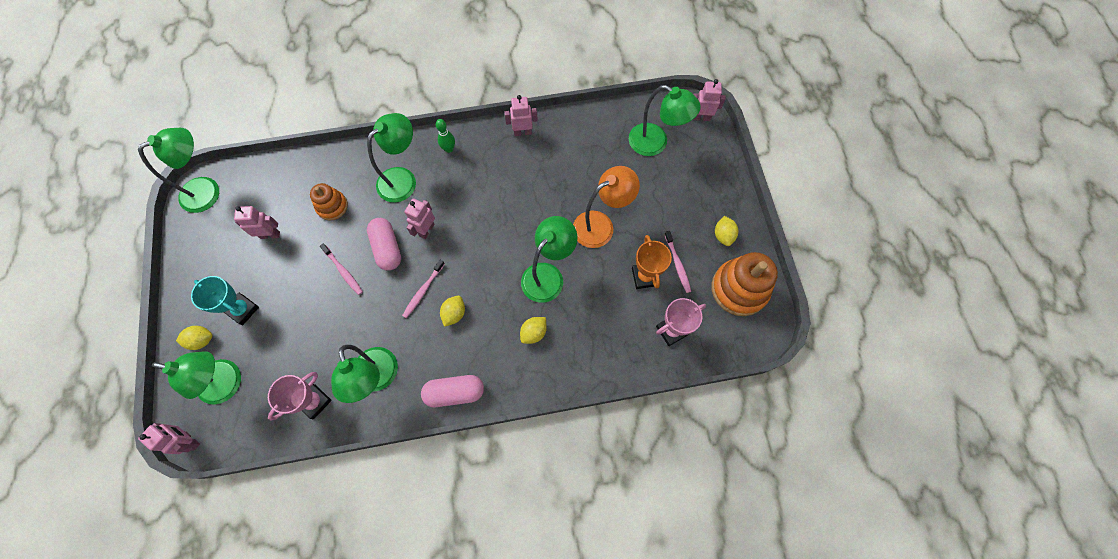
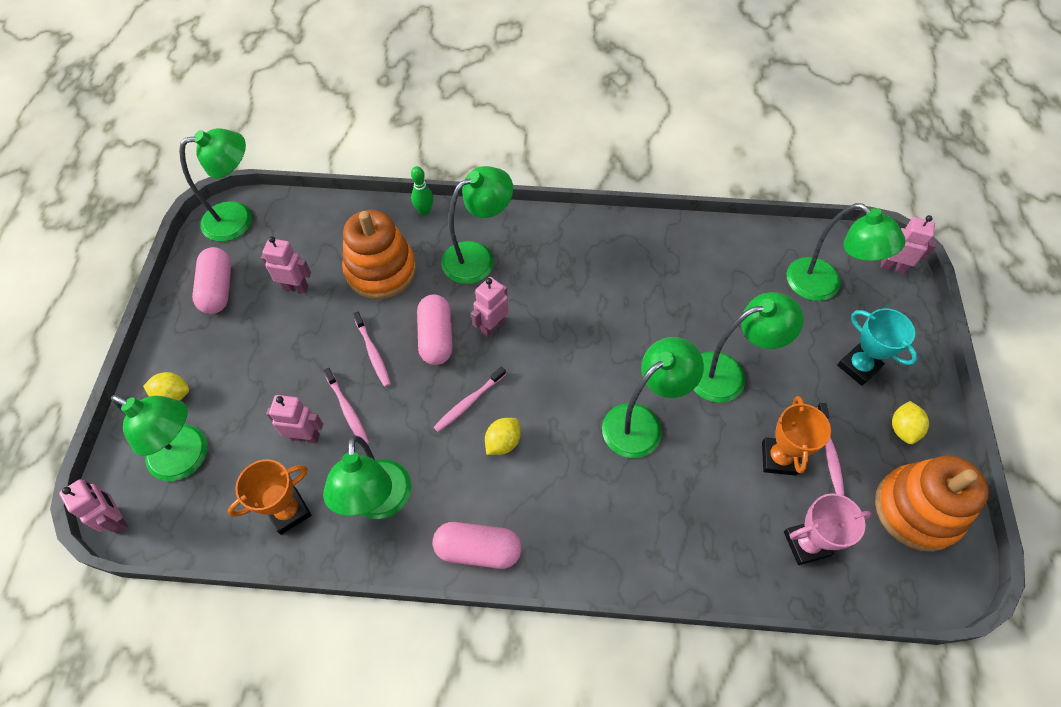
camera: 15 degrees right, 10 degrees down
(210, 251) = (218, 289): none -> pink capsule
(242, 310) = (234, 370): turquoise trophy -> turquoise trophy (858, 367)
(314, 402) = (288, 511): pink trophy -> orange trophy
(332, 206) = (381, 270): orange stacking toy -> orange stacking toy, size x1.73
(336, 318) = (347, 410): none -> pink toothbrush
(449, 149) = (545, 234): green bowling pin -> green bowling pin (424, 211)
(522, 132) = (645, 234): pink robot -> pink robot (305, 436)
(534, 333) = (606, 496): yellow lemon -> none
(600, 225) = (728, 374): orange lamp -> green lamp

